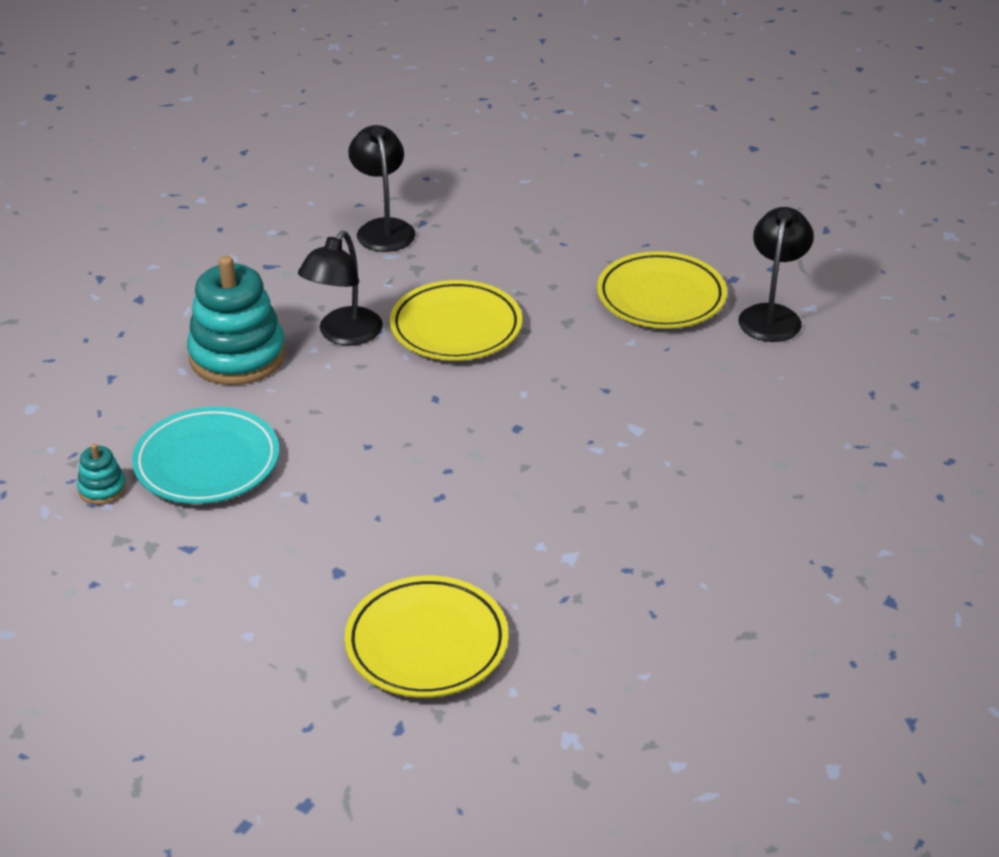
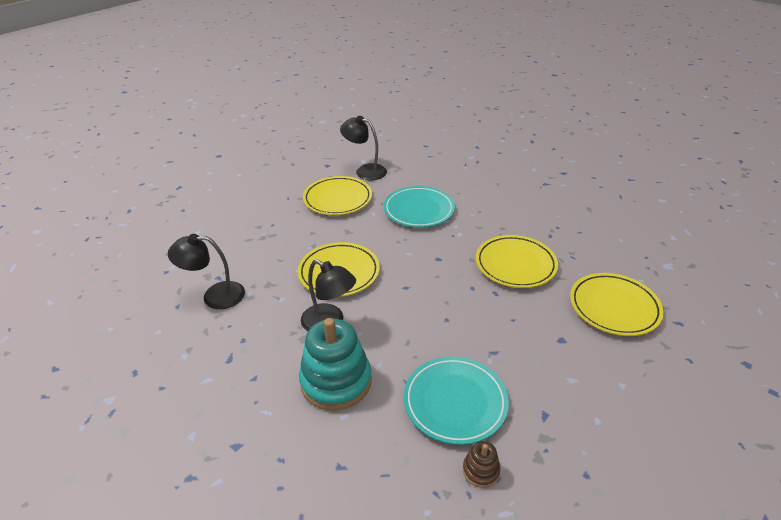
camera: 80 degrees left, 0 degrees up
(102, 489) = (481, 470): turquoise stacking toy -> brown stacking toy
(521, 520) = (515, 265): none -> yellow plate
(658, 394) = (419, 210): none -> turquoise plate

